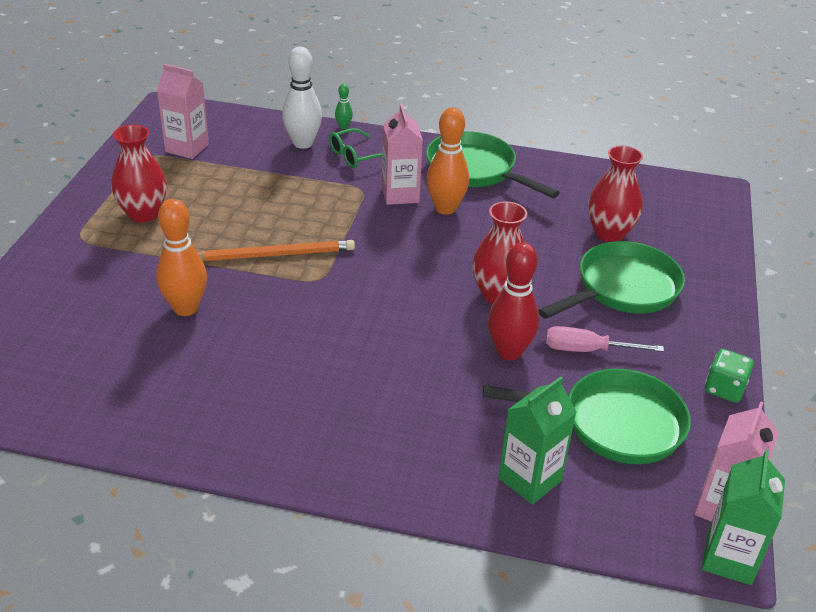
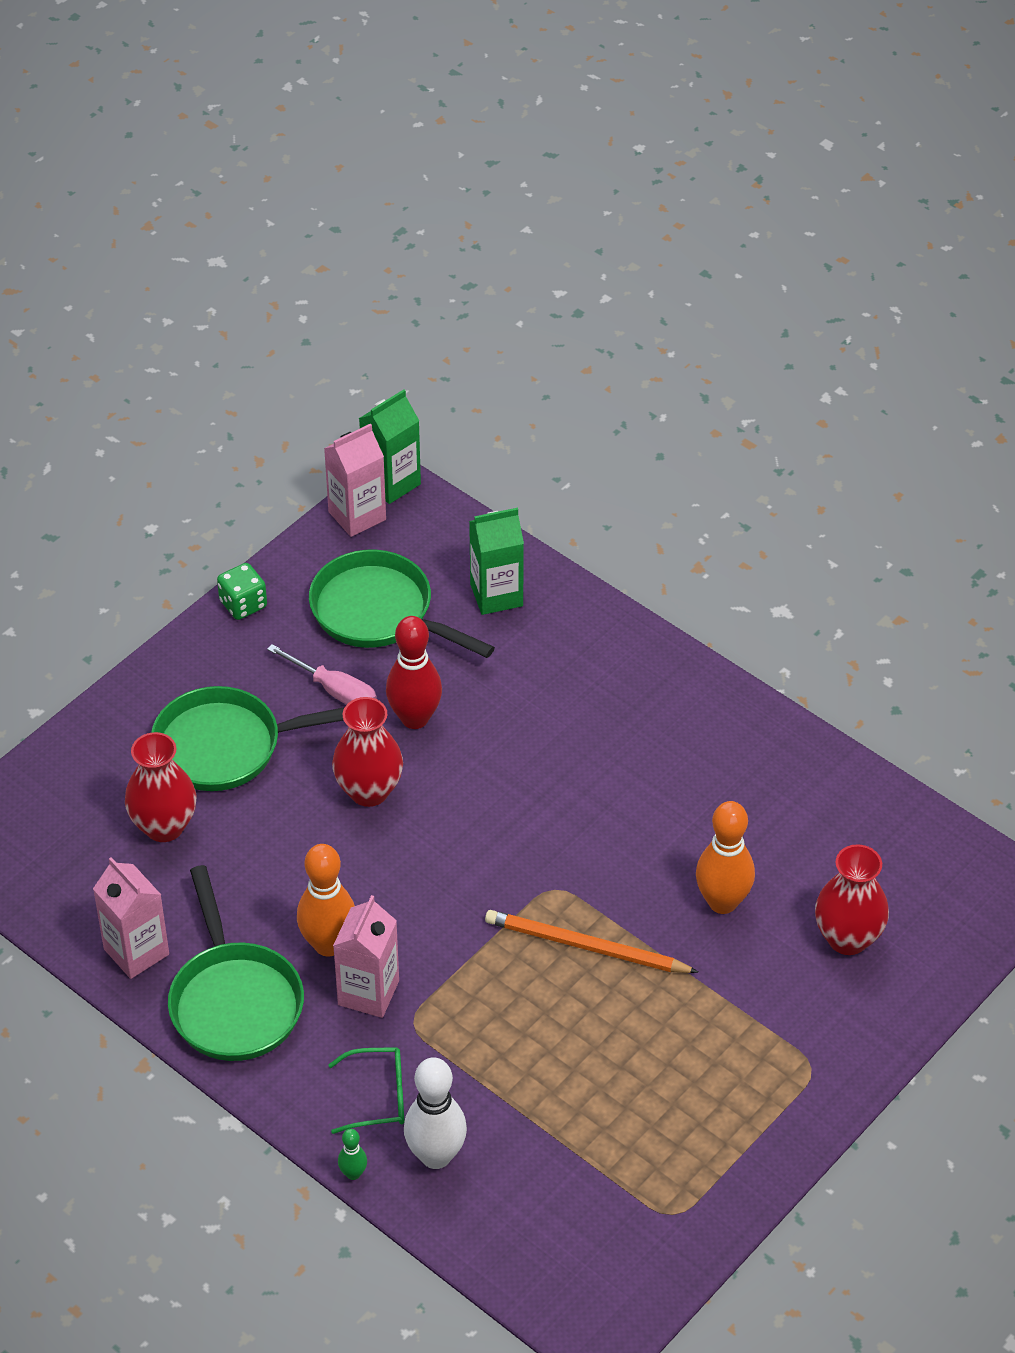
camera: 150 degrees left, 10 degrees up
(143, 214) = (719, 1084): red vase -> red vase (847, 938)
(187, 148) = (609, 1211): pink carton -> pink carton (136, 952)

